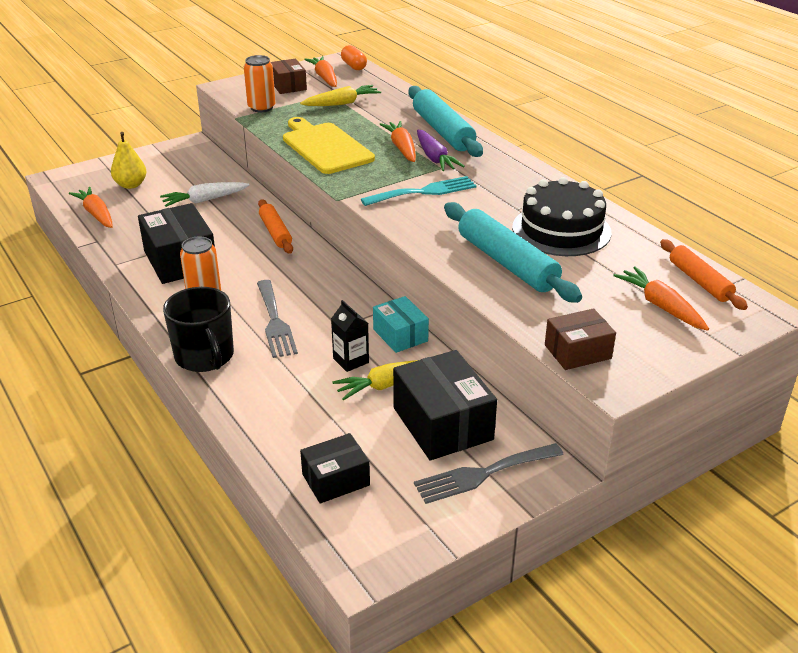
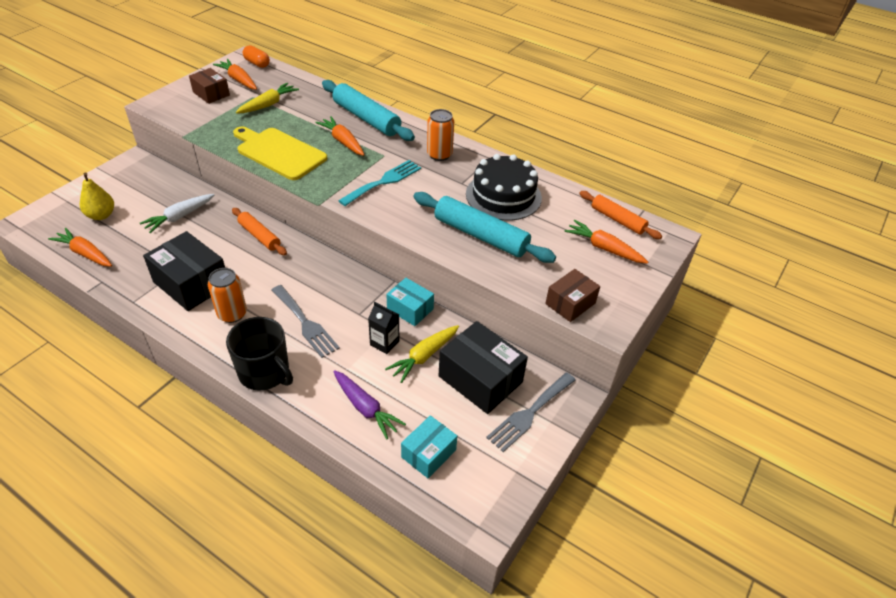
camera: 25 degrees left, 10 degrees up
(261, 107) = (200, 121): orange can -> orange can (439, 155)
(335, 479) = (428, 453): black box -> turquoise box
(435, 158) = (374, 146): purple carrot -> purple carrot (365, 408)

